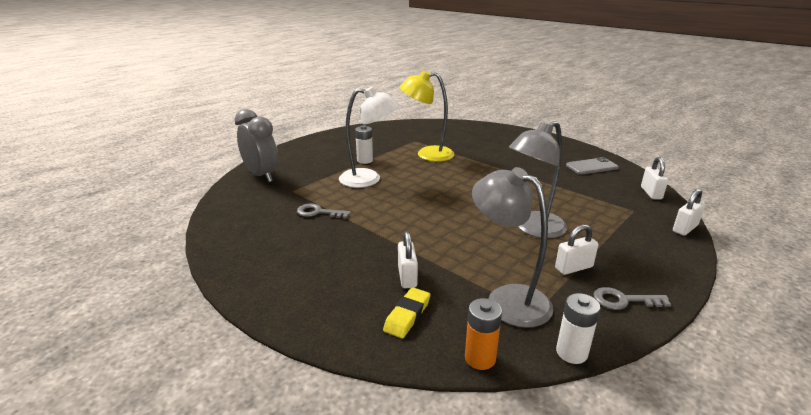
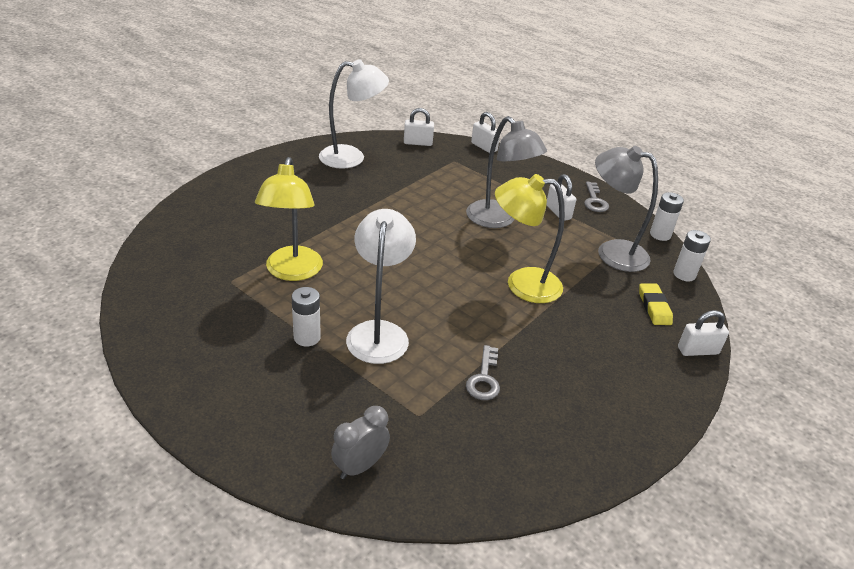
camera: 95 degrees left, 10 degrees up
(262, 176) = (360, 466): grey clock -> grey clock, size x0.61
(407, 277) = (600, 305): white padlock -> white padlock (698, 350)
(407, 315) = (654, 307): yellow eraser -> yellow eraser turned 60 degrees clockwise
(432, 235) = (522, 284): none -> yellow lamp
(480, 358) = (684, 274): orange battery -> white battery
(507, 299) = (612, 252): grey lamp -> grey lamp turned 75 degrees clockwise
(591, 166) = (352, 157): grey phone -> white lamp

